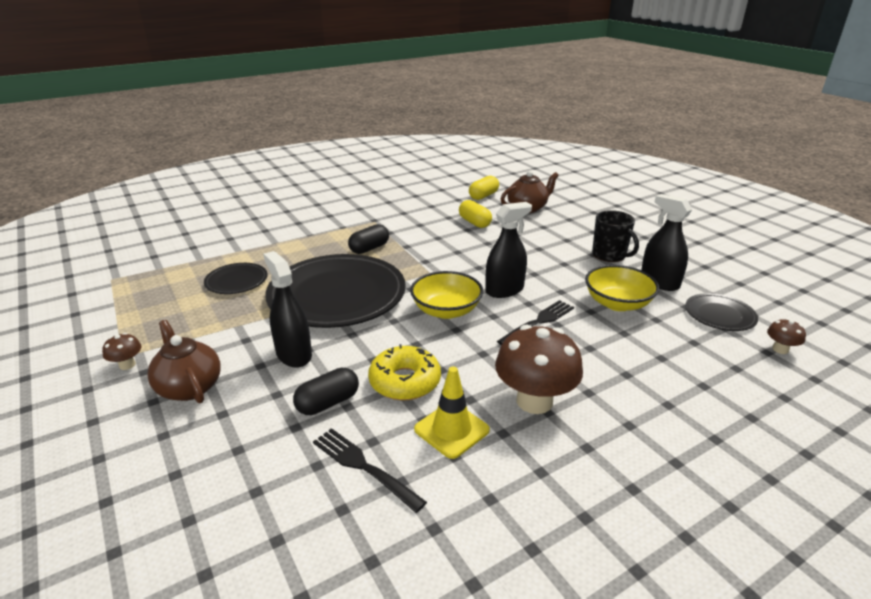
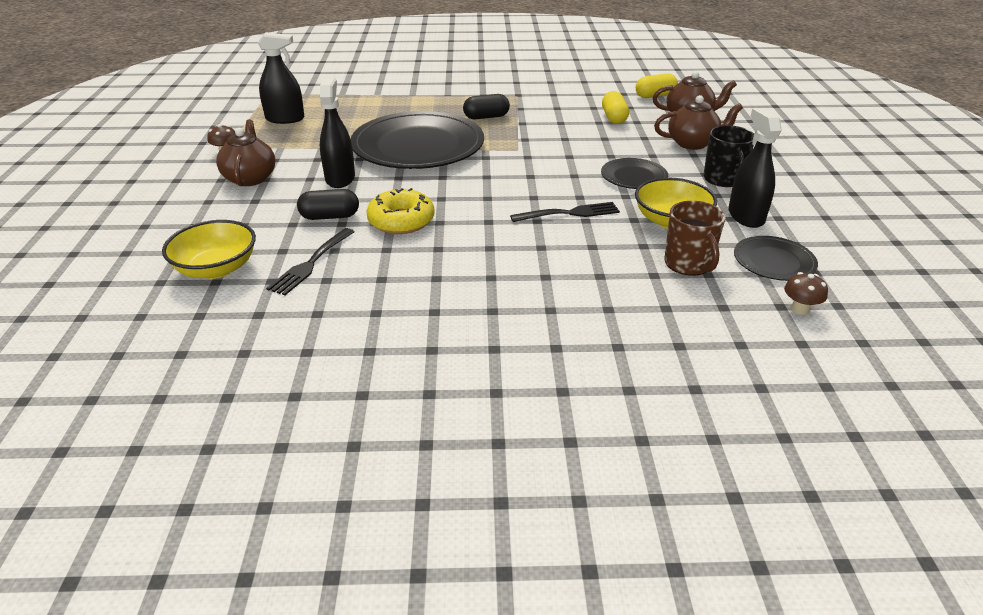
camera: 30 degrees right, 5 degrees up
(236, 281) = (352, 116): black plate -> black plate (633, 177)
(364, 467) = (311, 263): black fork -> black fork turned 135 degrees counterclockwise
(446, 310) = (496, 182): yellow bowl -> yellow bowl (216, 268)
(451, 430) = (399, 262): yellow traffic cone -> none
(504, 290) = (570, 180): black spray bottle -> black spray bottle (285, 119)
(534, 401) = (489, 267): brown mushroom -> none
(555, 230) = (693, 143): none -> brown teapot
(672, 338) = (688, 264): none -> brown mug

